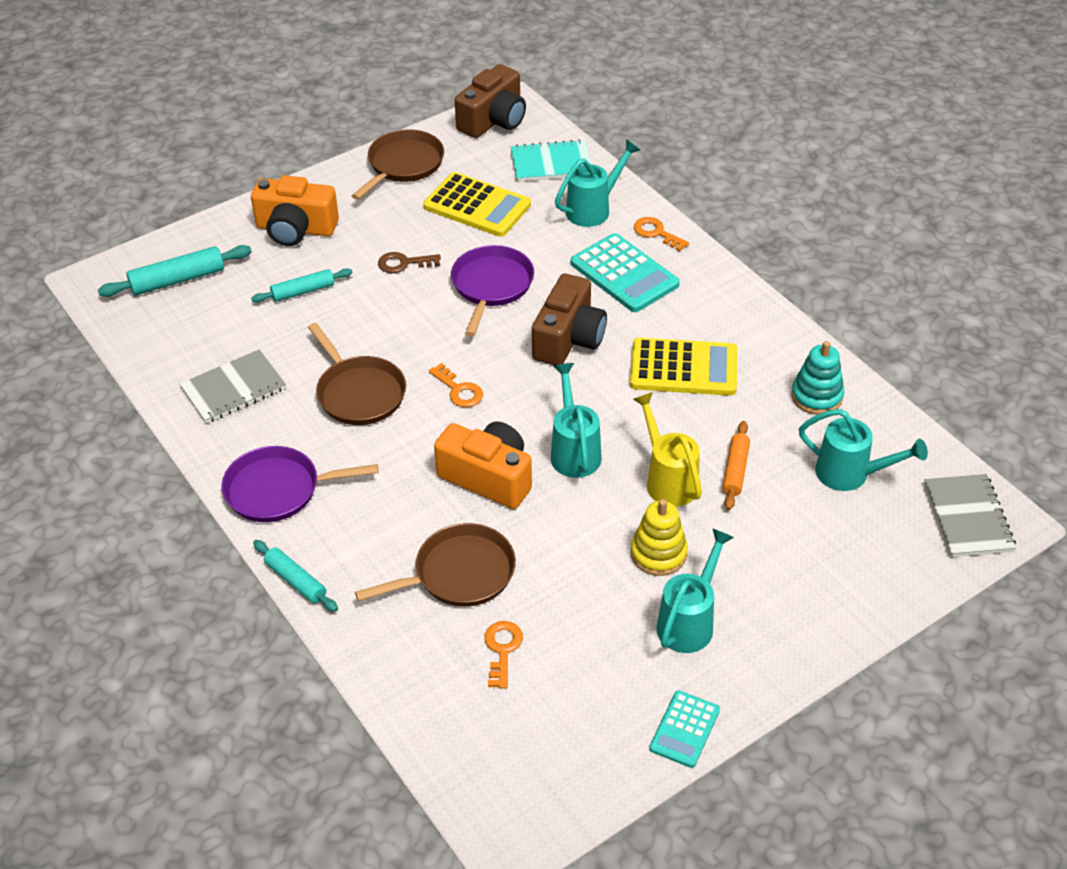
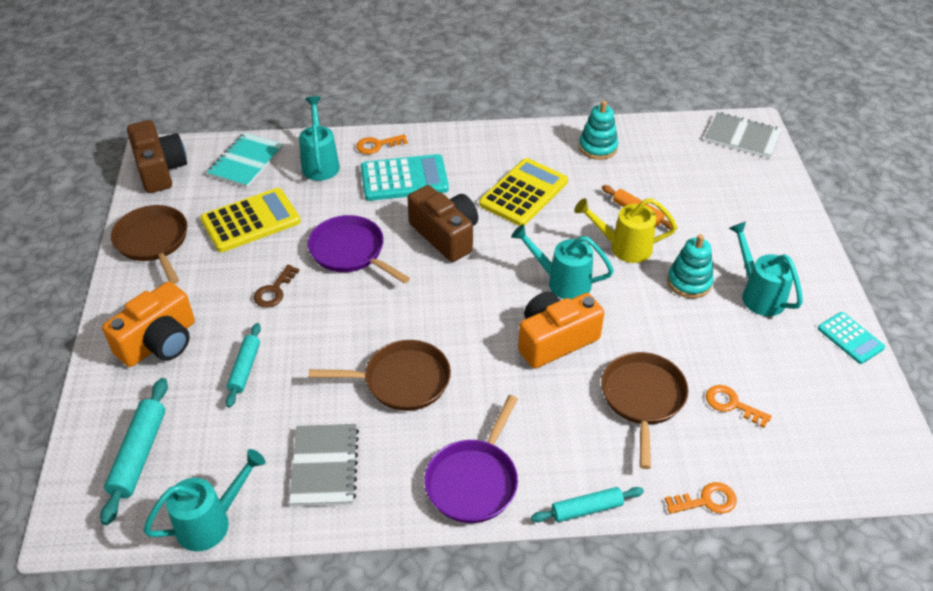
camera: 60 degrees left, 0 degrees up
(459, 390) = (449, 318): orange key -> orange key (706, 501)
(658, 554) = (689, 282): yellow stacking toy -> turquoise stacking toy
(850, 474) = (675, 165): turquoise watering can -> turquoise watering can (211, 522)

